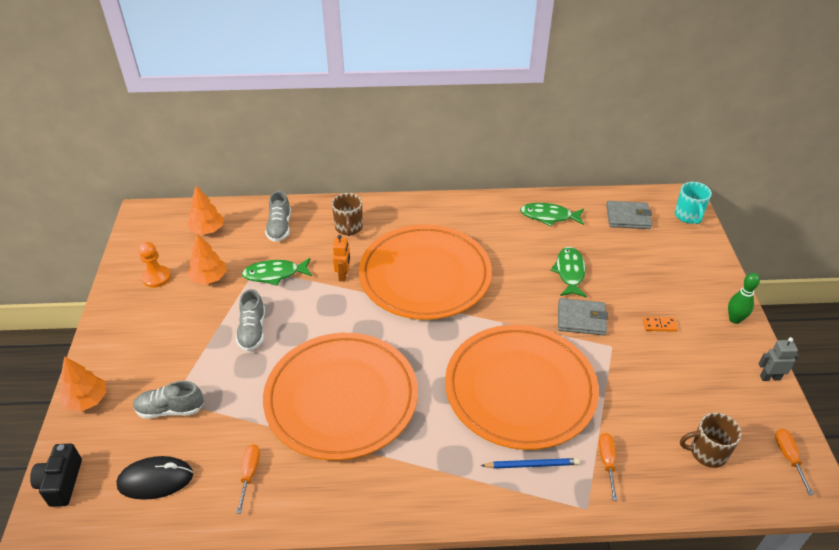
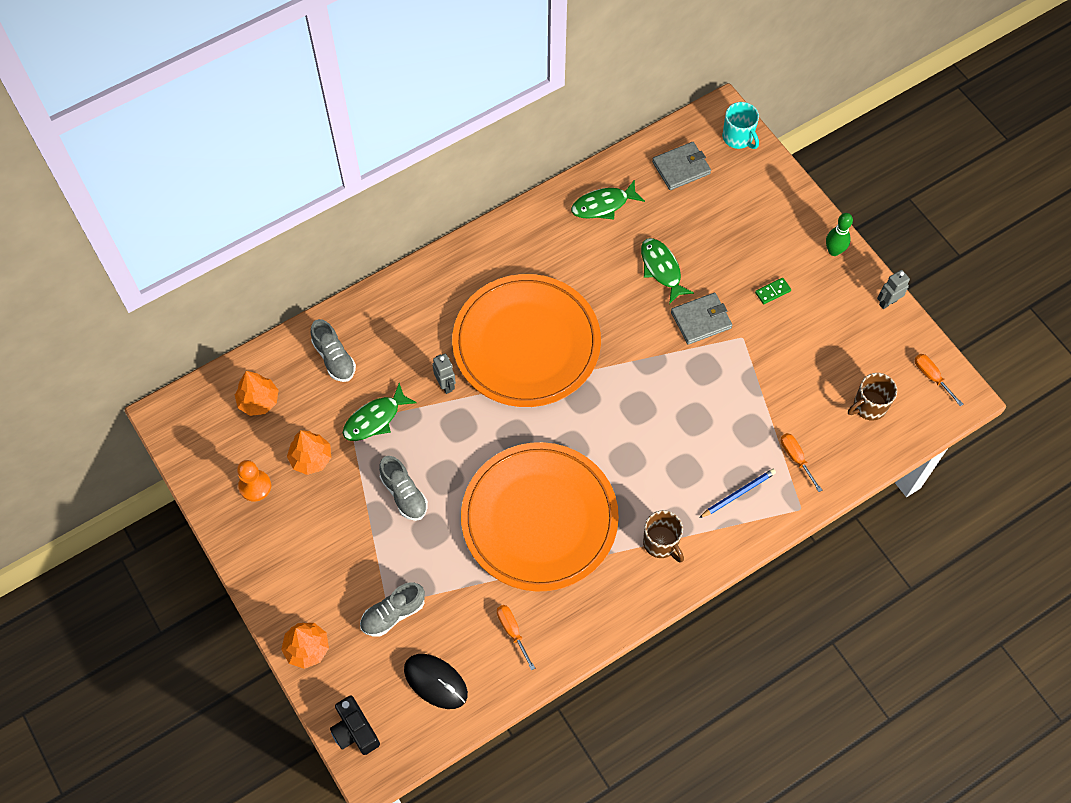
camera: 30 degrees left, 20 degrees up
(155, 480) = (435, 682): black mouse -> black mouse turned 75 degrees clockwise
(343, 275) = (445, 385): orange robot -> grey robot
(349, 228) = (408, 322): brown mug -> brown mug (661, 543)
(520, 389) = (688, 425): orange plate -> none
(659, 325) = (772, 292): orange domino -> green domino

